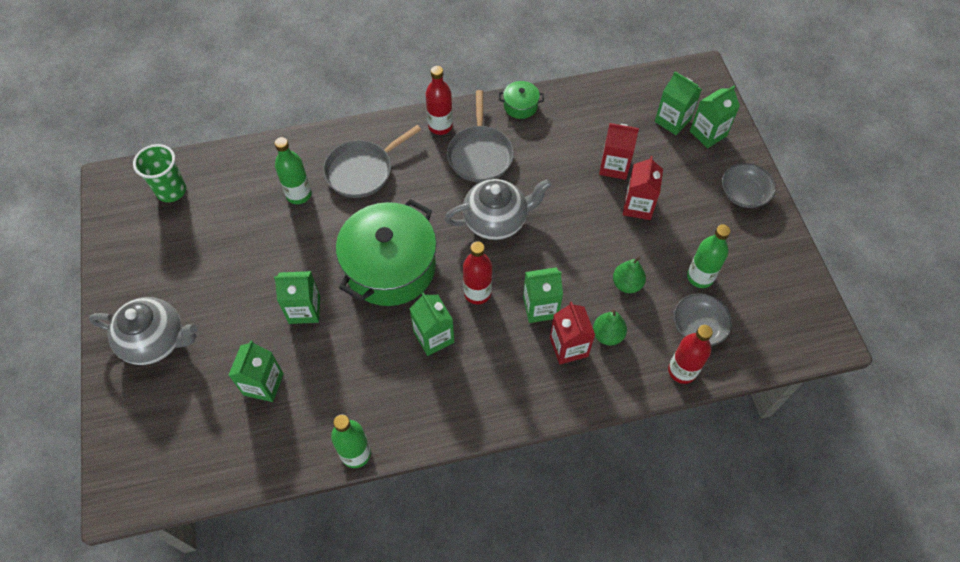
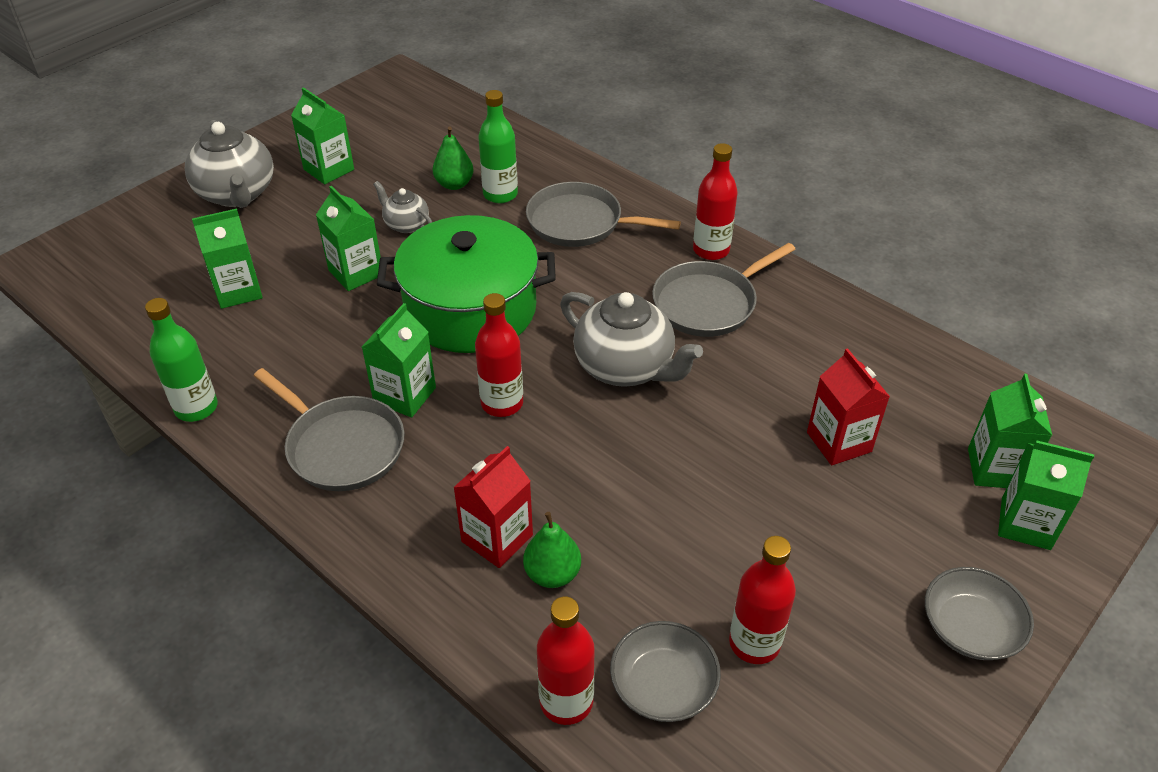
camera: 55 degrees right, 15 degrees down
(171, 191) = (421, 115): green cup -> none
(281, 259) = (406, 224): none -> grey teapot
(449, 388) = (342, 446): none -> grey pan
(520, 106) = (824, 302): green pot -> none
(540, 307) = (534, 476): green carton -> green carton (329, 169)
(627, 284) = (656, 555): green pear -> green pear (454, 184)
(638, 206) = (801, 502): red carton -> none
(700, 277) = (754, 643): green bottle -> red bottle

